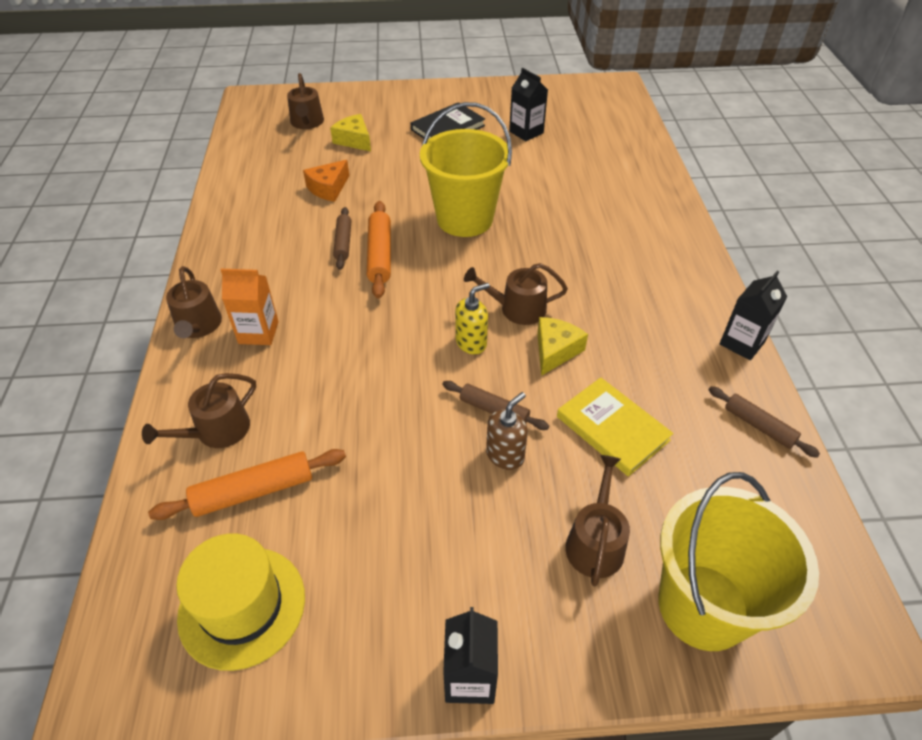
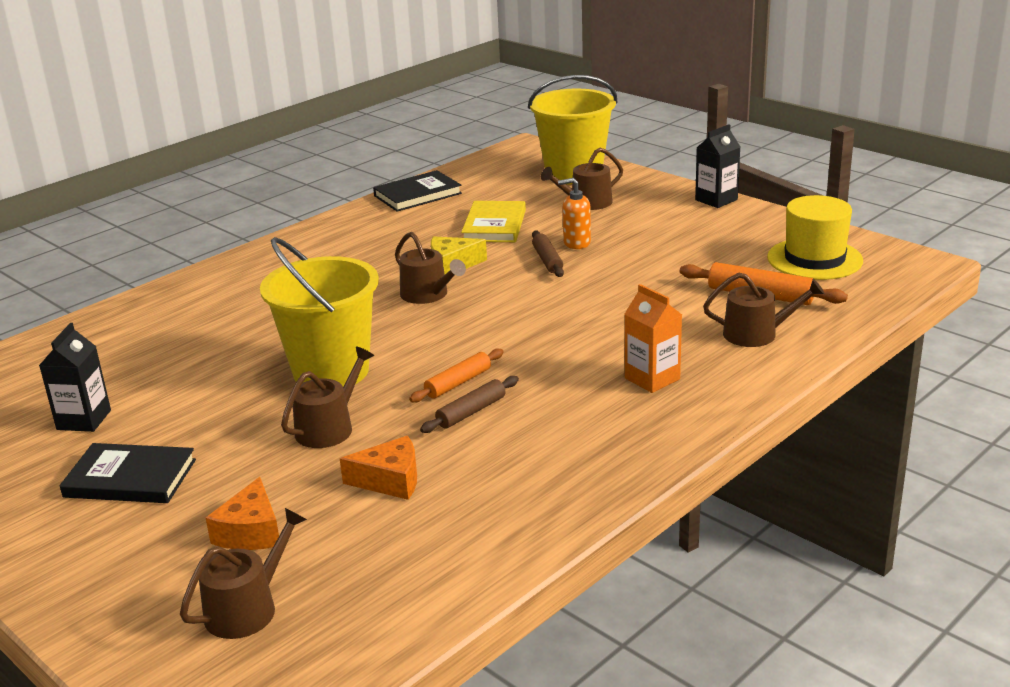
camera: 130 degrees left, 20 degrees down
(198, 326) = (702, 410): brown watering can -> brown watering can (329, 427)
(354, 140) = (251, 532): yellow cheese -> orange cheese
(379, 255) = (458, 383): orange rolling pin -> orange rolling pin, size x0.66
(471, 343) = (498, 294): yellow soap dispenser -> none
(505, 455) = (576, 243): brown soap dispenser -> orange soap dispenser
(742, 343) = (339, 218): black carton -> none
(759, 426) = (417, 195): brown rolling pin -> black book

